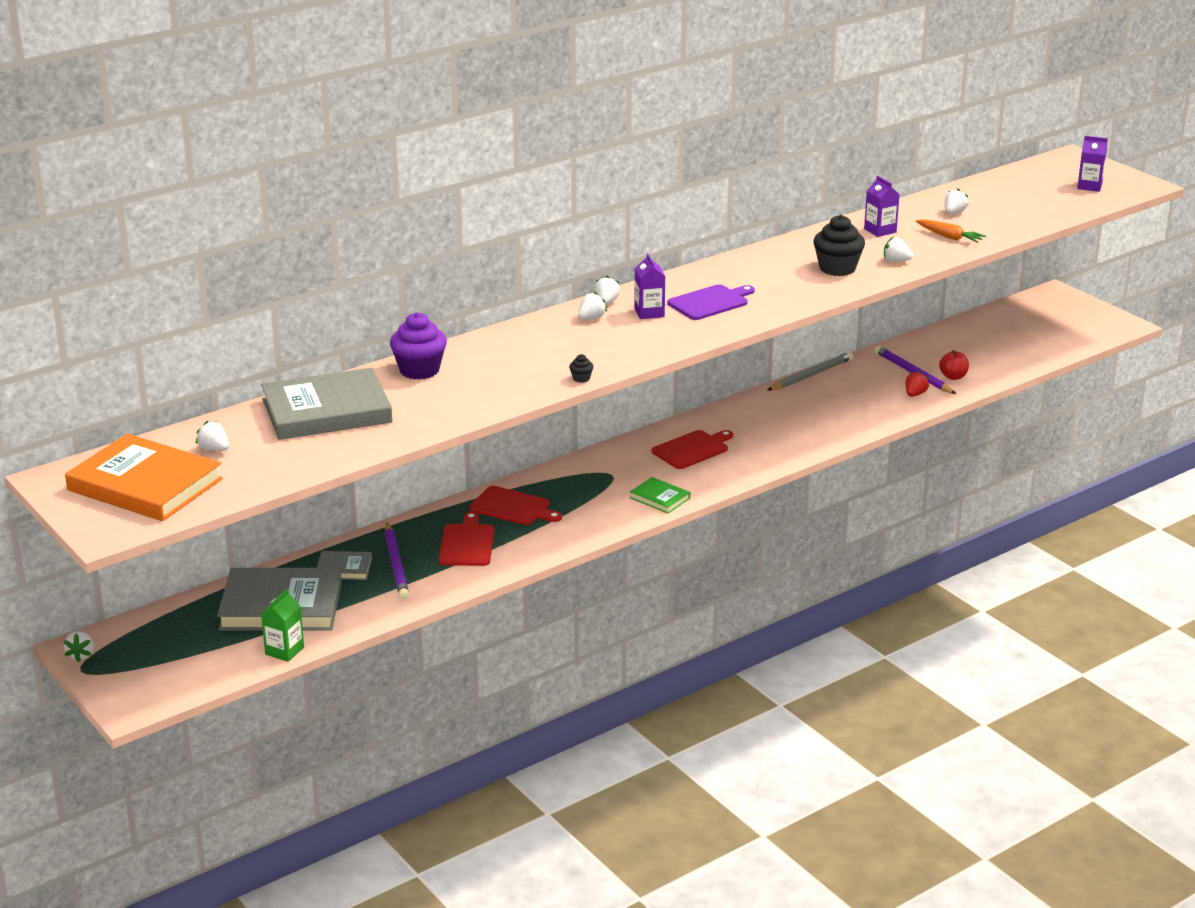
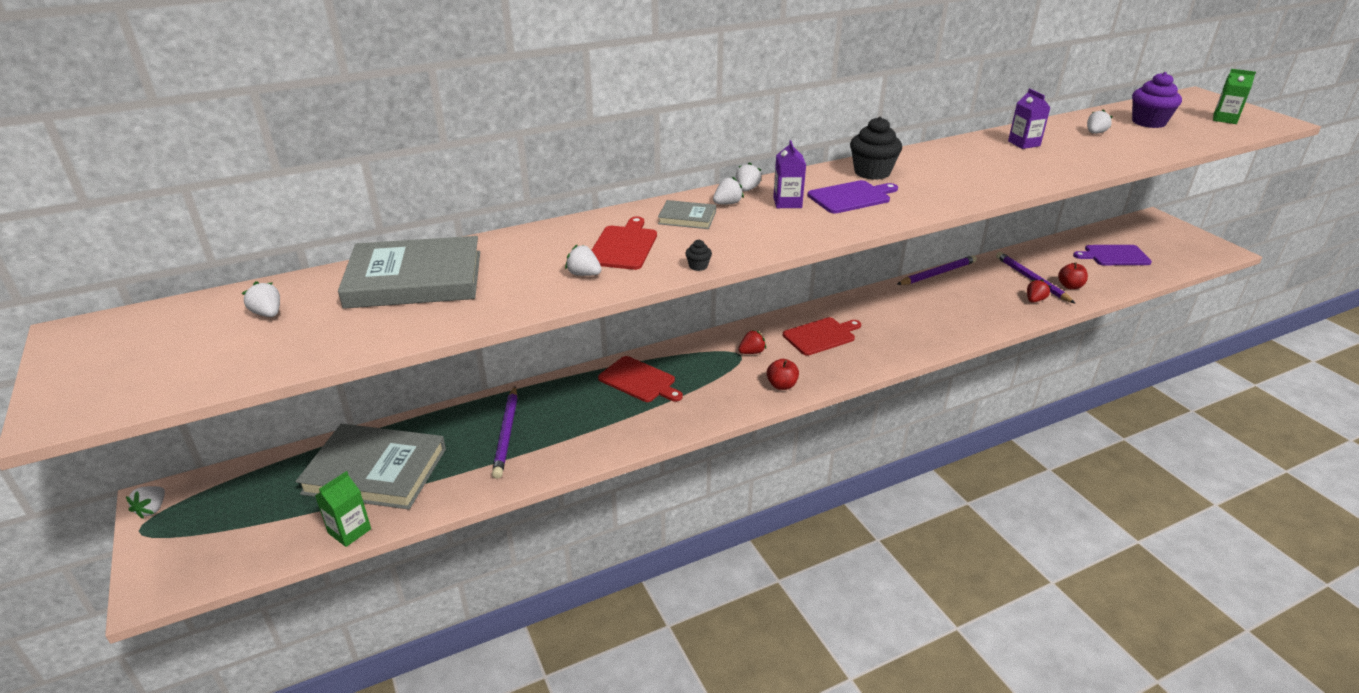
camera: 10 degrees right, 5 degrees up
(145, 485) = (160, 351): orange book -> none
(344, 568) = (455, 433): grey book -> grey book (687, 218)
(419, 370) = (534, 242): purple cupcake -> purple cupcake (1148, 122)
(467, 543) = (583, 417): red cutting board -> red cutting board (623, 246)
(622, 471) = (751, 352): none -> red strawberry
(660, 498) = (781, 385): green book -> red apple
(811, 375) = (937, 273): grey pencil -> purple pencil
(837, 268) = (983, 174): black cupcake -> black cupcake (872, 172)
(896, 261) = (1042, 171): white strawberry -> white strawberry (584, 274)
(949, 237) = (1094, 153): orange carrot -> none
(1004, 340) = (1114, 256): none -> purple cutting board
(1089, 186) = (1224, 119): purple carton -> green carton

